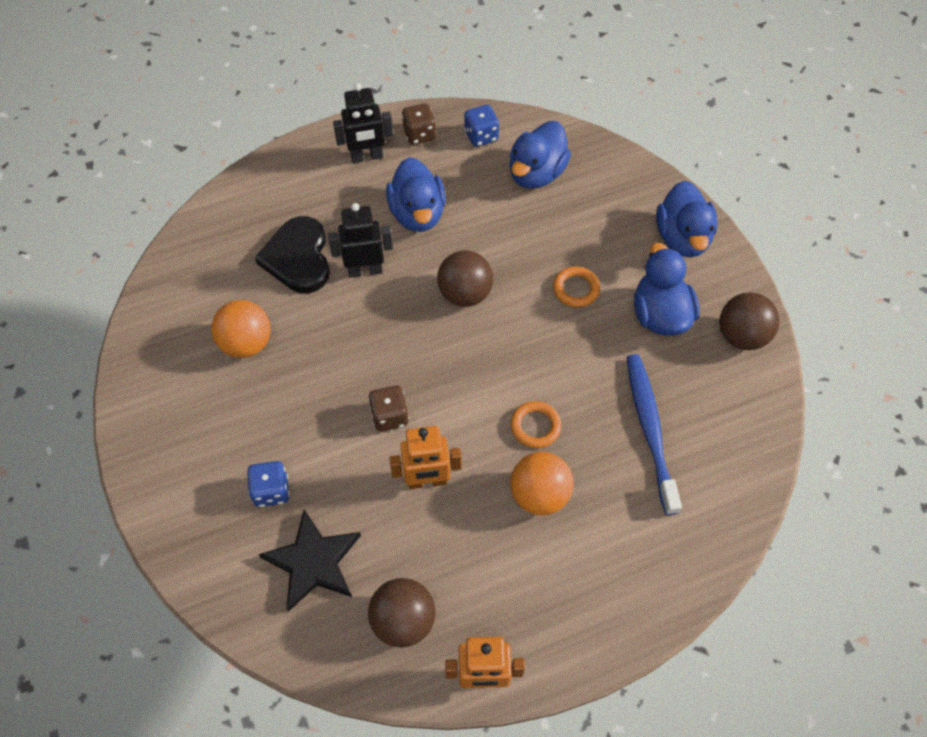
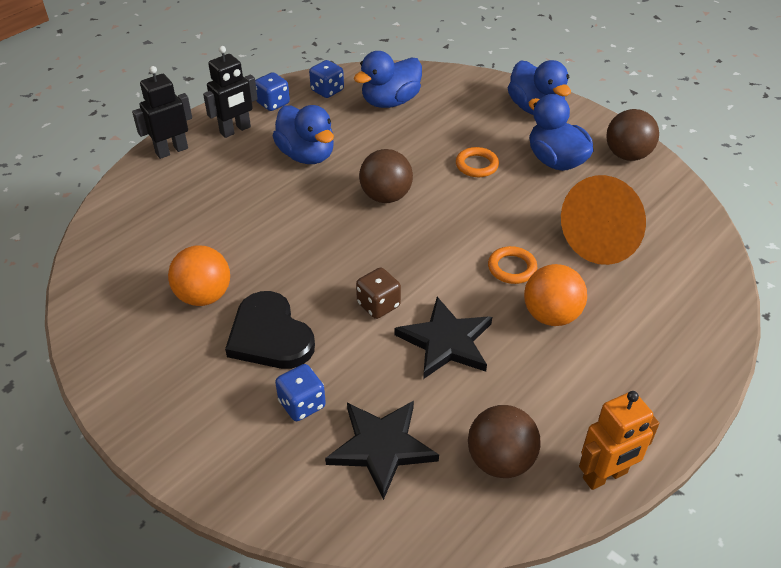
camera: 25 degrees left, 15 degrees down
(298, 258) = (215, 217): black heart -> black heart (270, 335)
(365, 270) = (285, 207): black robot -> black robot (171, 150)
(419, 134) = (273, 103): brown dice -> blue dice
(427, 481) = (446, 341): orange robot -> black star
(536, 173) = (390, 102): blue duck -> blue duck turned 45 degrees clockwise
(650, 430) = (606, 238): blue toothbrush -> orange cone

